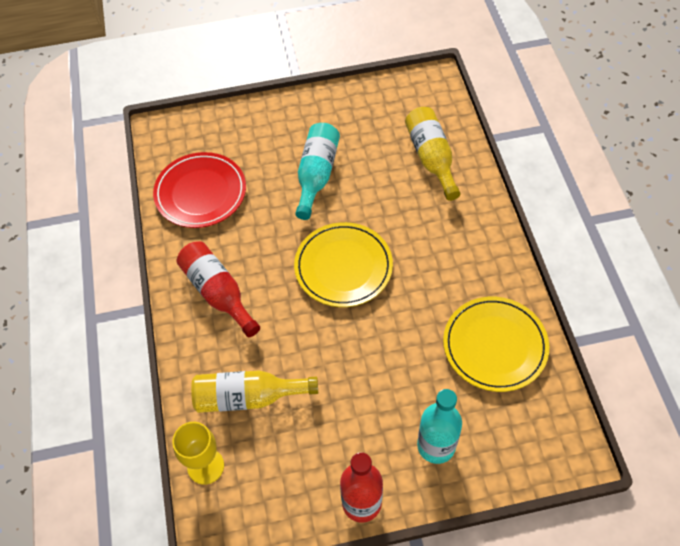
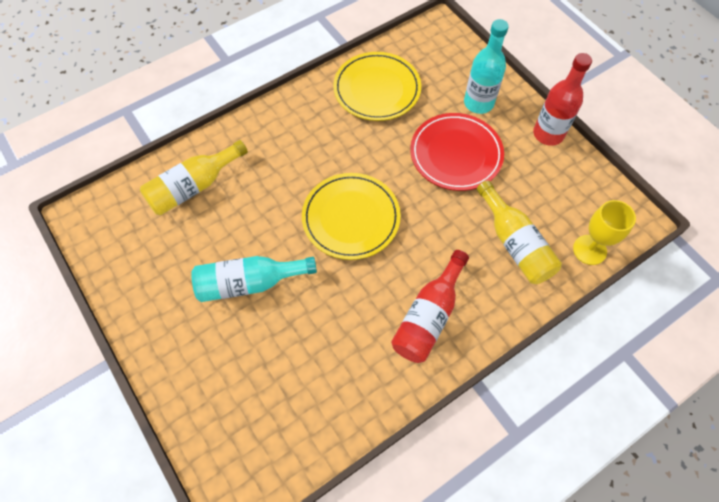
camera: 115 degrees left, 5 degrees up
(200, 193) = (315, 395): red plate -> red plate (456, 154)

